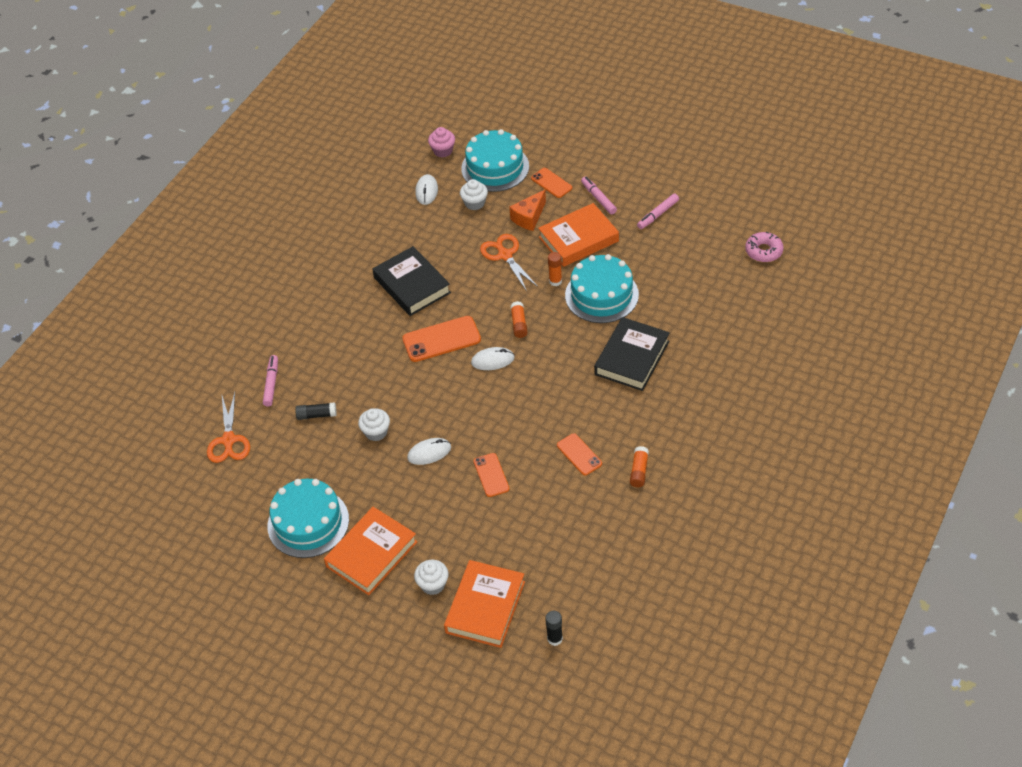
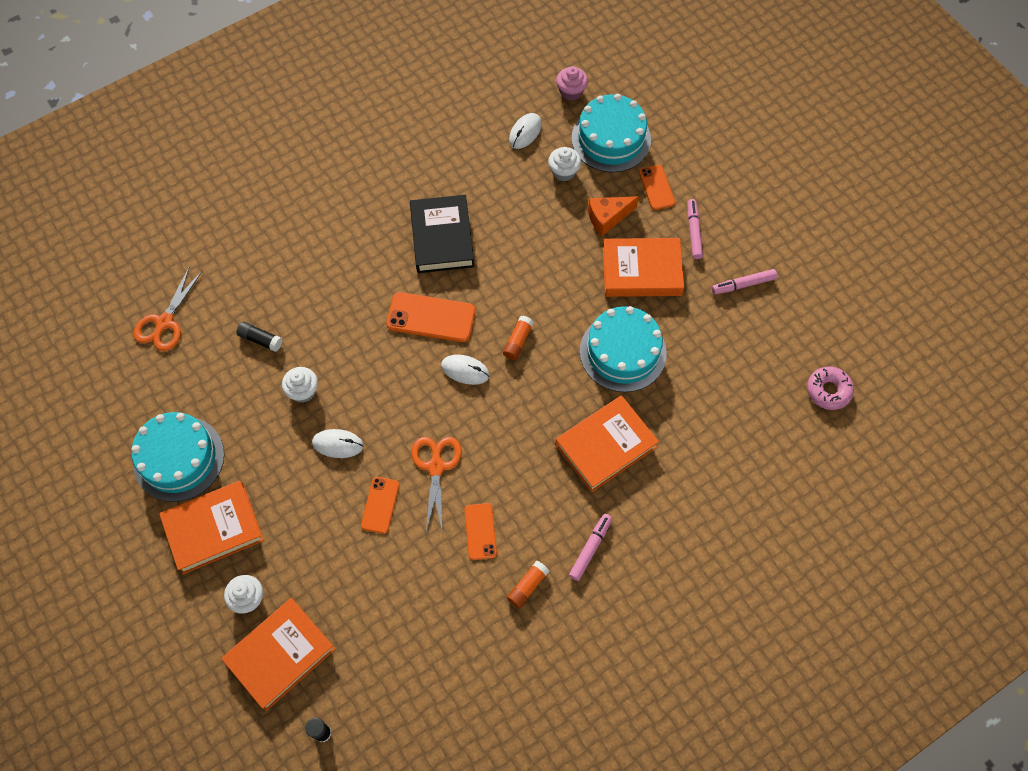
camera: 25 degrees right, 15 degrees up
(271, 383) = (241, 279): pink marker -> pink marker (590, 548)
(505, 255) = (555, 251): orange scissors -> orange scissors (436, 467)
(555, 281) = (586, 310): orange glue stick -> none
(632, 358) = (606, 446): black book -> orange book

